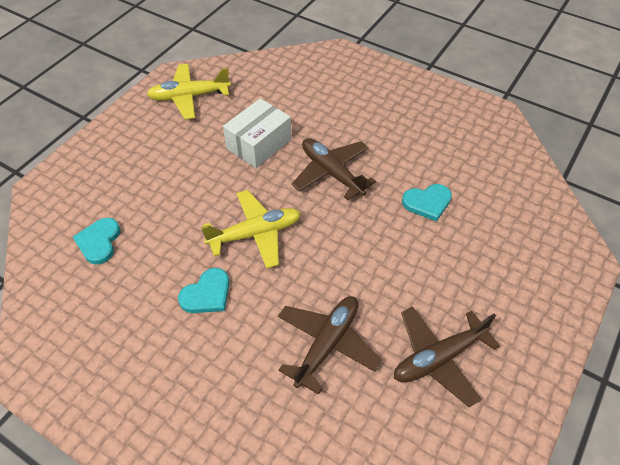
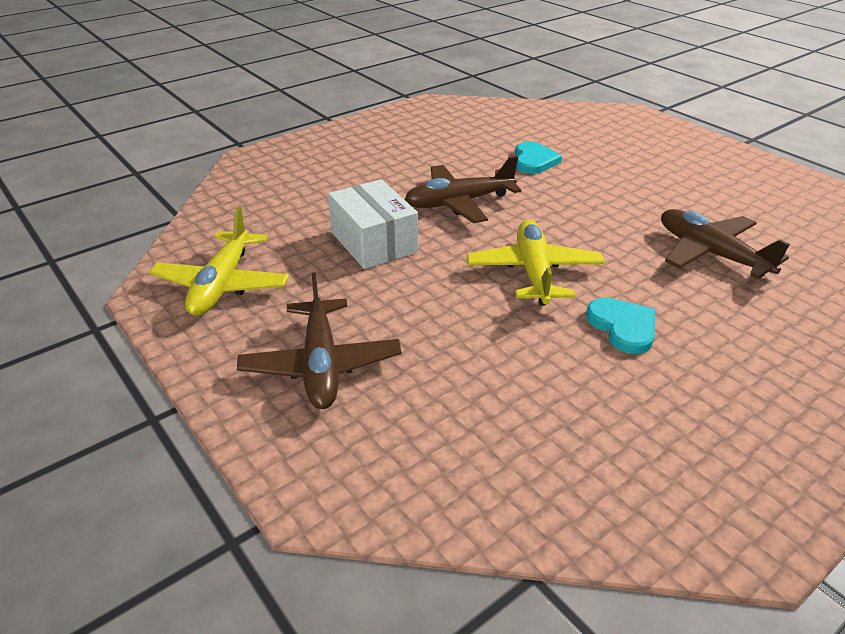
camera: 70 degrees left, 15 degrees down
(99, 242) = (489, 424): turquoise heart -> none
(439, 358) = (731, 197): brown plane -> brown plane (321, 365)

